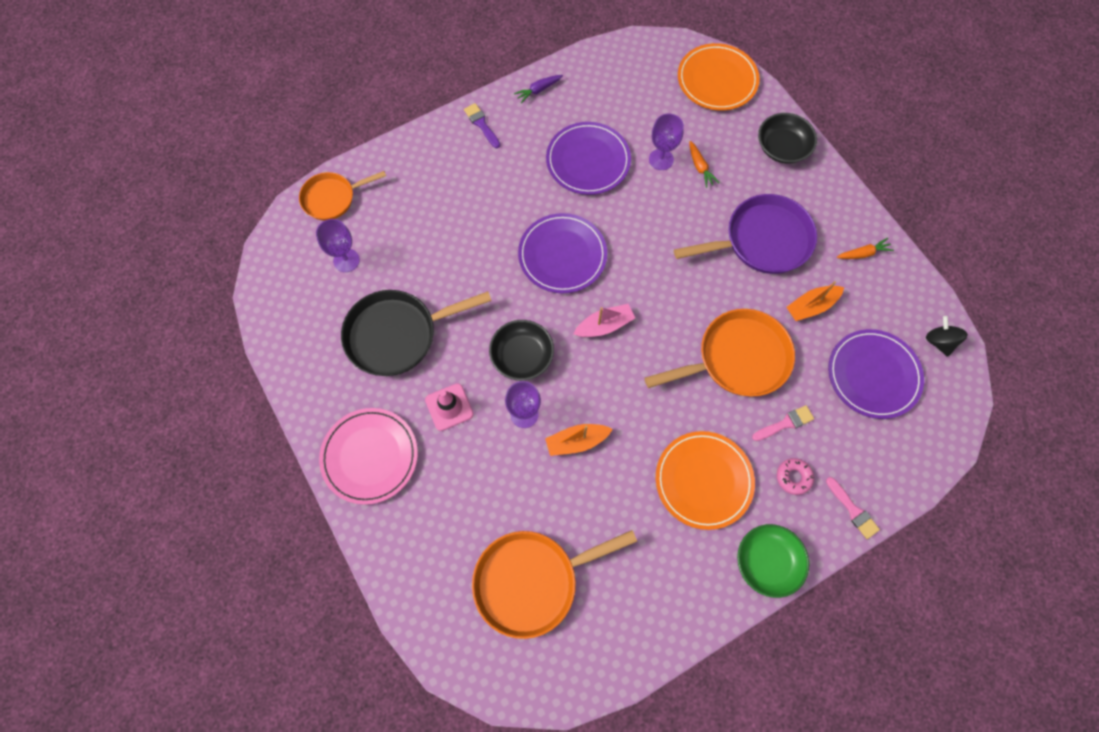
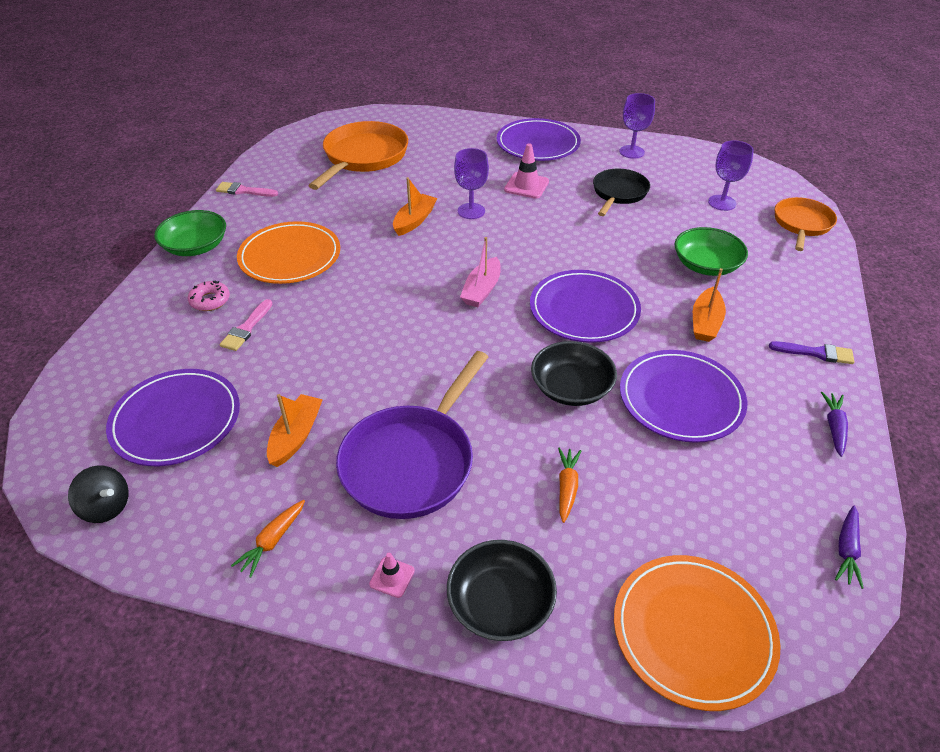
camera: 135 degrees right, 25 degrees down
(370, 456) = (538, 144): pink plate -> purple plate
(397, 334) = (618, 193): black pan -> black pan, size x0.62
(443, 222) = (706, 265): none -> green bowl
(507, 188) = (705, 322): none -> orange boat
(522, 356) = (518, 235): black bowl -> black bowl (571, 388)
(616, 53) = (846, 550): none -> purple carrot
(661, 159) = (617, 461): purple goblet -> purple goblet (631, 152)
(700, 167) = (567, 487): orange carrot -> orange carrot turned 75 degrees clockwise
(737, 359) = (336, 343): orange pan -> none
(819, 193) = (392, 577): none -> pink traffic cone
(853, 510) = (136, 312): pink brush -> pink brush (244, 191)

